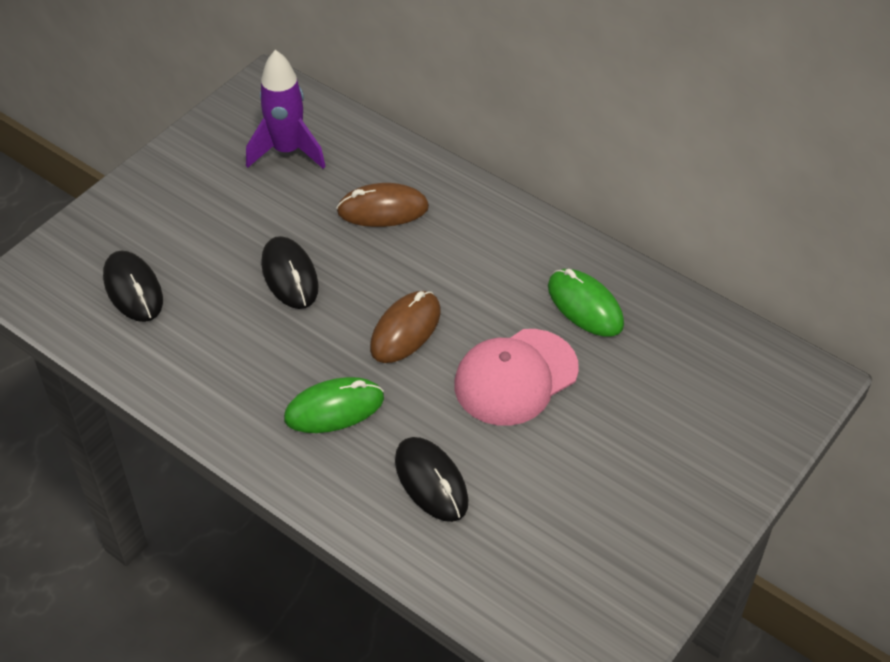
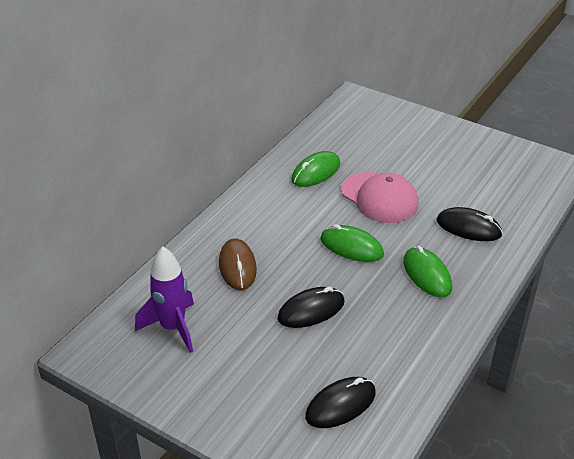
camera: 95 degrees left, 10 degrees down
(405, 330) = (351, 247): brown mouse -> green mouse
(431, 481) = (468, 228): black mouse -> black mouse turned 60 degrees clockwise

